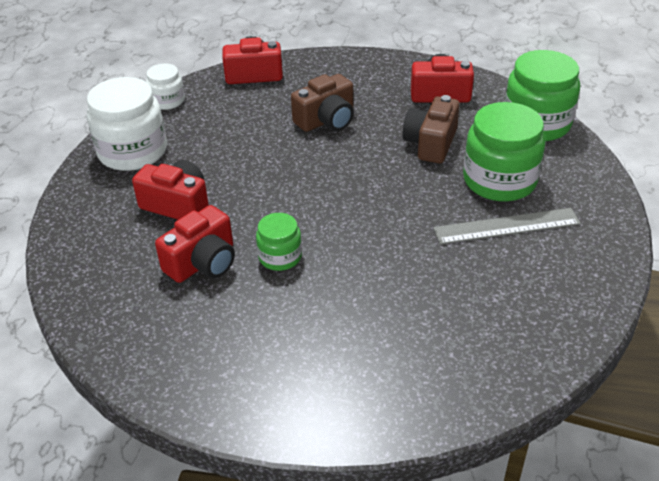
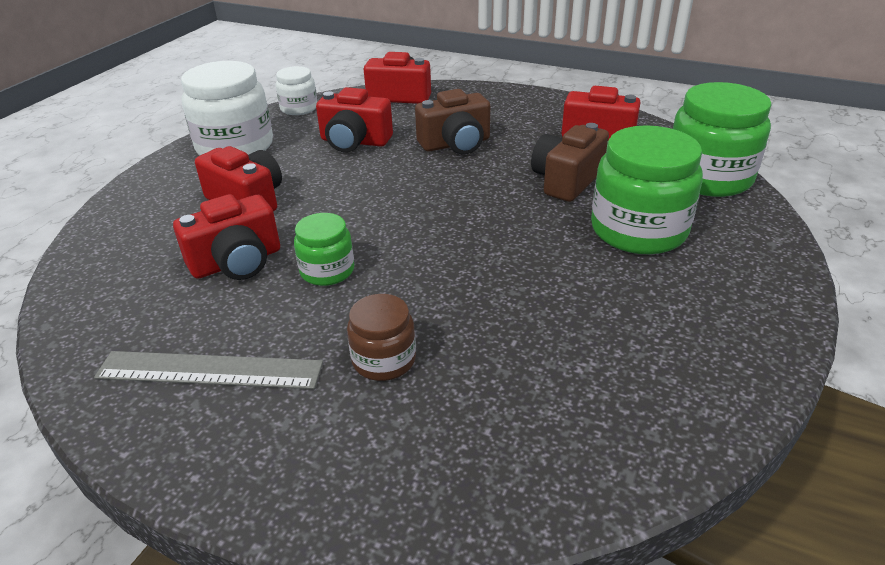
camera: 15 degrees right, 5 degrees down
(238, 130) = (354, 142): none -> red camera
(359, 319) = (384, 360): none -> brown jar
(506, 226) = (629, 282): grey ruler -> grey ruler (209, 370)

